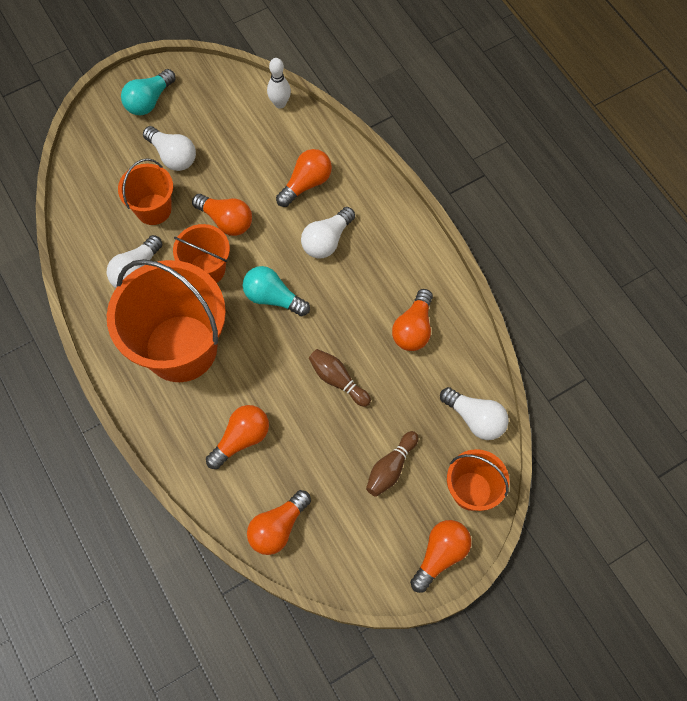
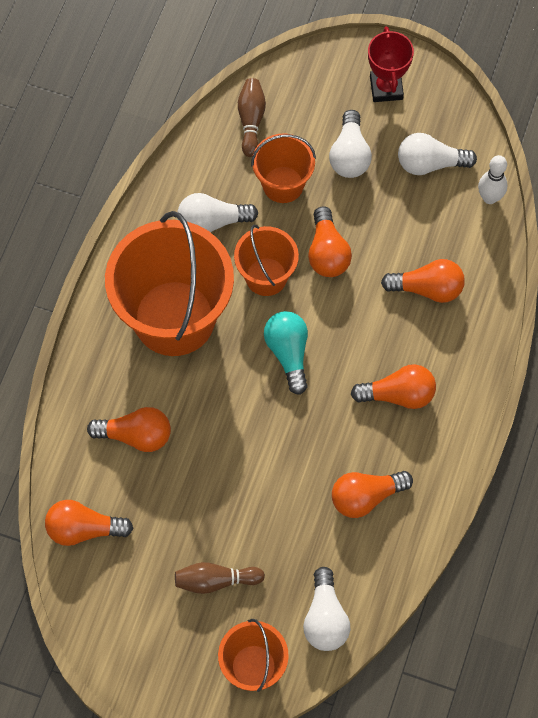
camera: 50 degrees right, 0 degrees up
(149, 101) = (386, 88): turquoise light bulb -> red trophy
(327, 240) = (386, 353): white light bulb -> white light bulb (430, 163)
(338, 380) = (258, 471): brown bowling pin -> brown bowling pin (251, 120)
(440, 555) = (172, 684): orange light bulb -> orange light bulb (398, 395)

